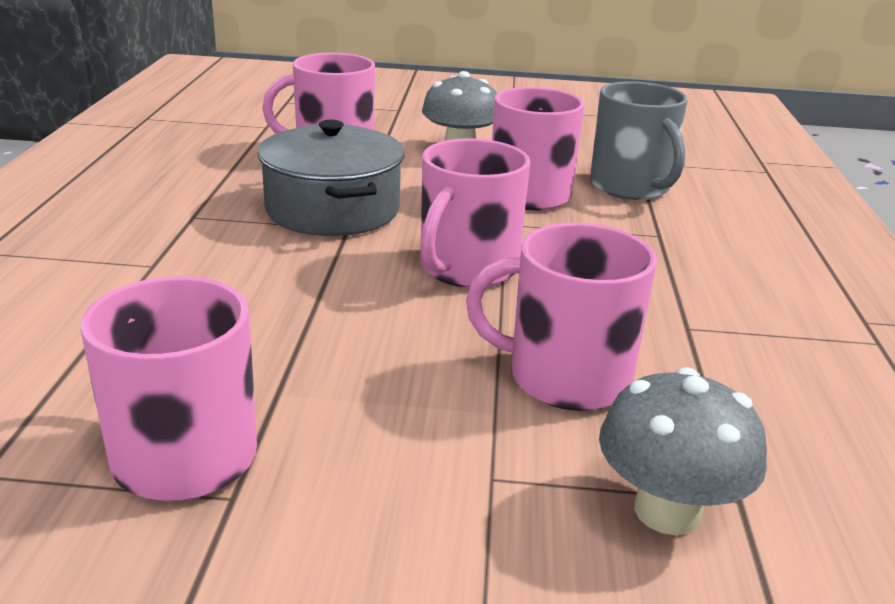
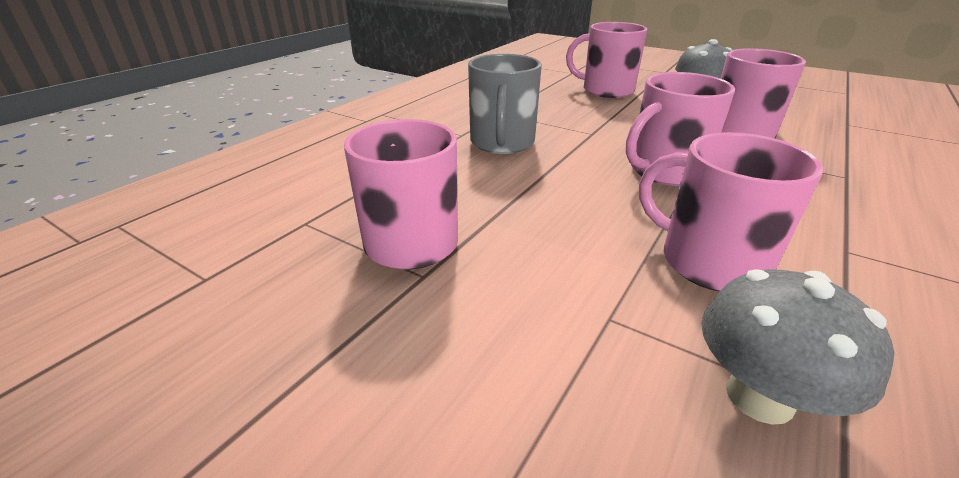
camera: 30 degrees right, 5 degrees up
(333, 210) = (588, 122): grey pot -> none
(630, 187) = (833, 140): grey mug -> grey mug (502, 143)

